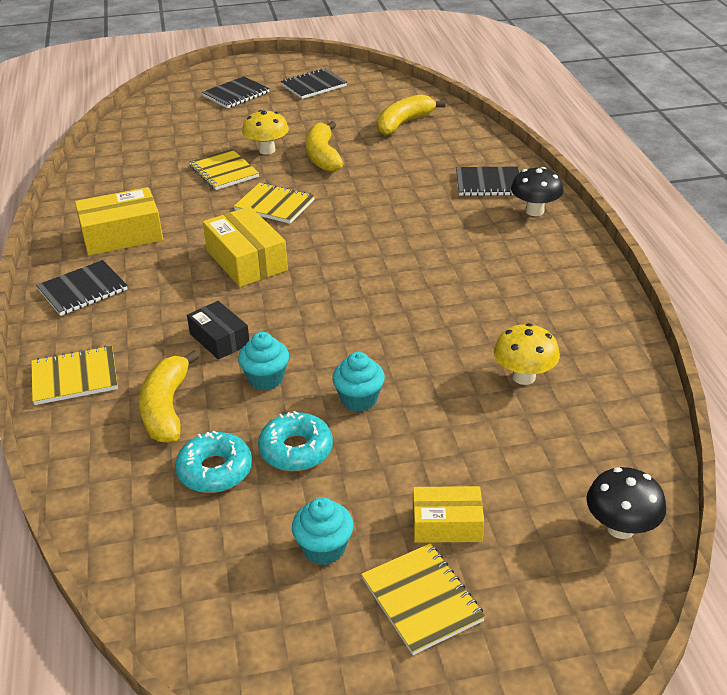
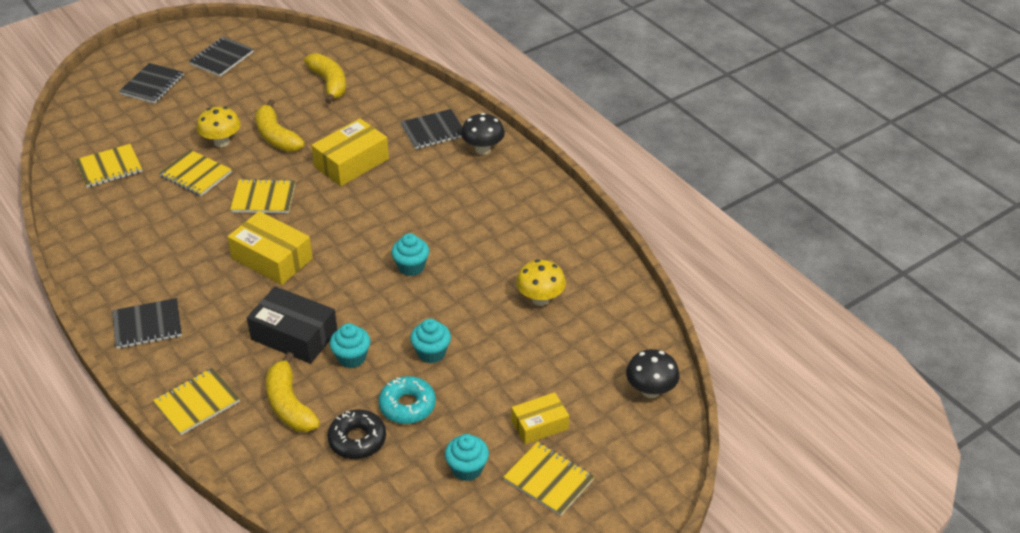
camera: 25 degrees left, 5 degrees up
(83, 290) = (147, 325): black notebook -> black notebook turned 45 degrees clockwise
(122, 235) = (145, 263): yellow box -> yellow box (351, 163)
(150, 149) = (109, 167): none -> yellow notebook
(215, 470) = (357, 440): turquoise donut -> black donut
(219, 339) = (294, 335): black box -> black box, size x1.59
(389, 304) = (411, 267): none -> turquoise cupcake
(404, 123) = (329, 83): yellow banana -> yellow banana turned 135 degrees clockwise

